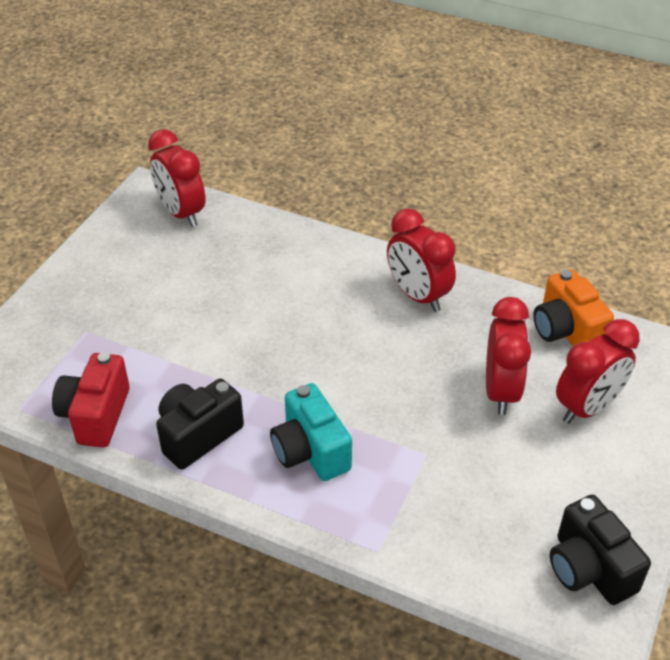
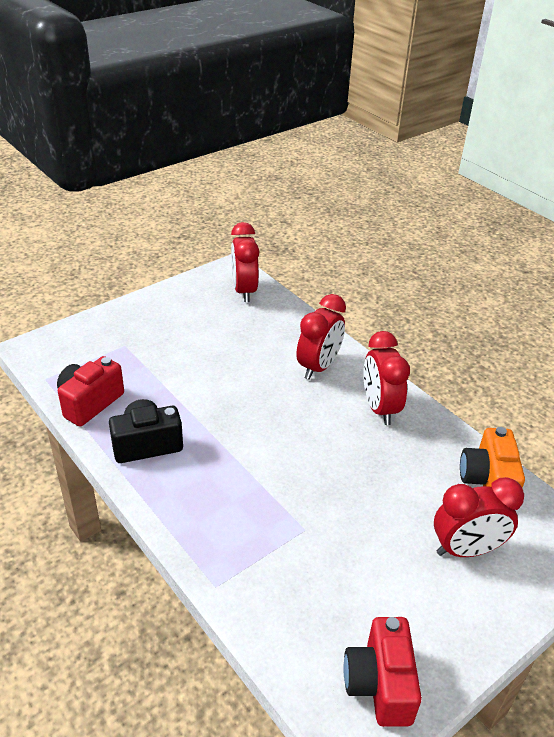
camera: 25 degrees right, 5 degrees down
(310, 451) = (218, 489): turquoise camera -> none
(501, 391) = (399, 506): red clock -> red clock (318, 367)
(589, 568) = (380, 684): black camera -> red camera

